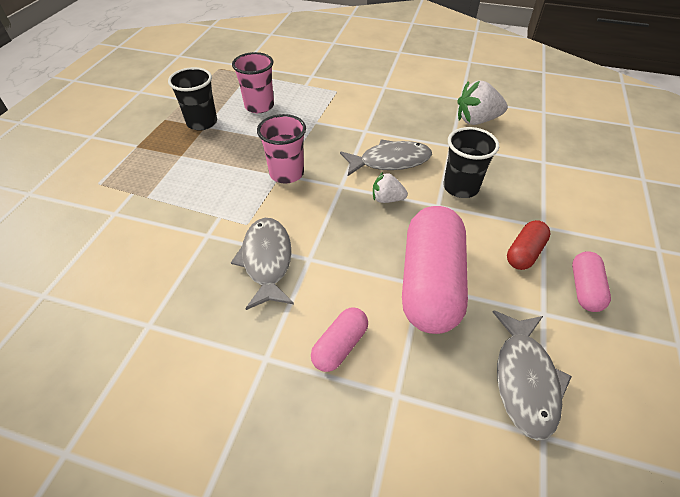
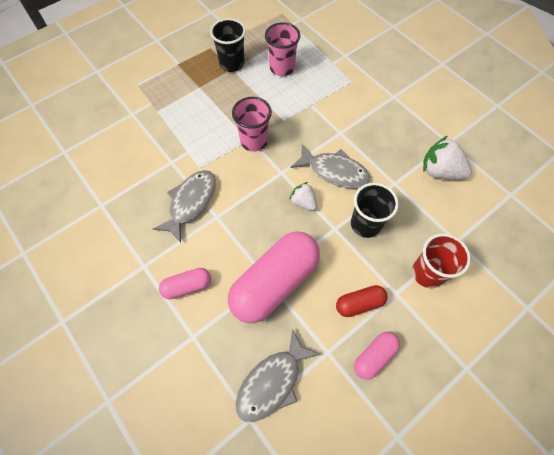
camera: 35 degrees right, 15 degrees up
(549, 196) = (427, 273): none -> red cup

